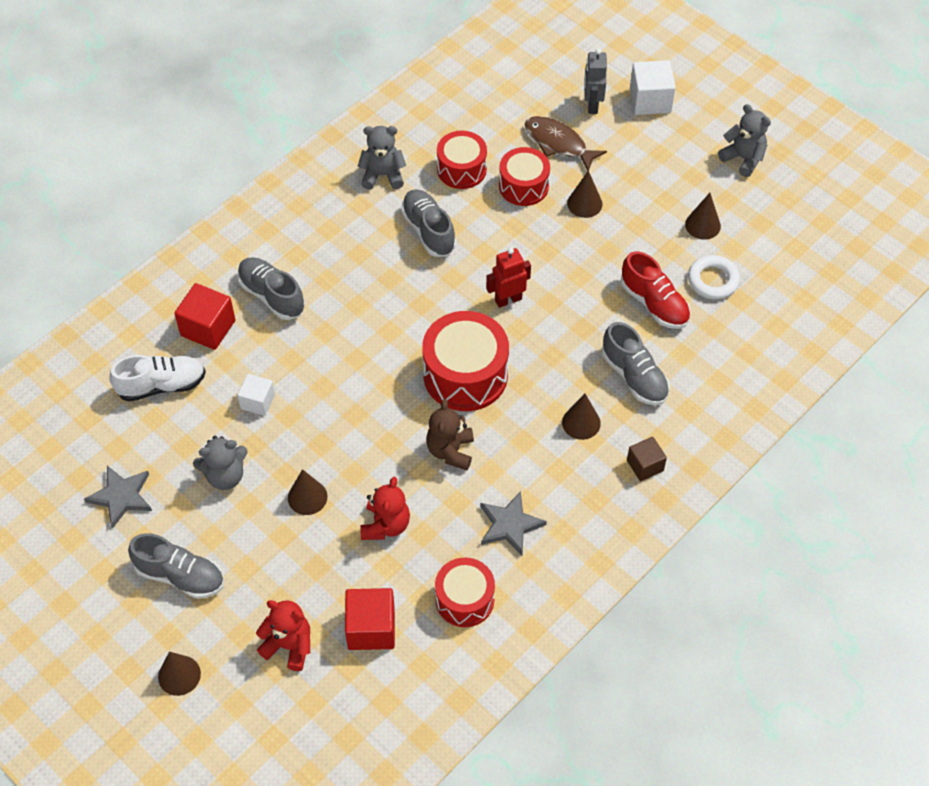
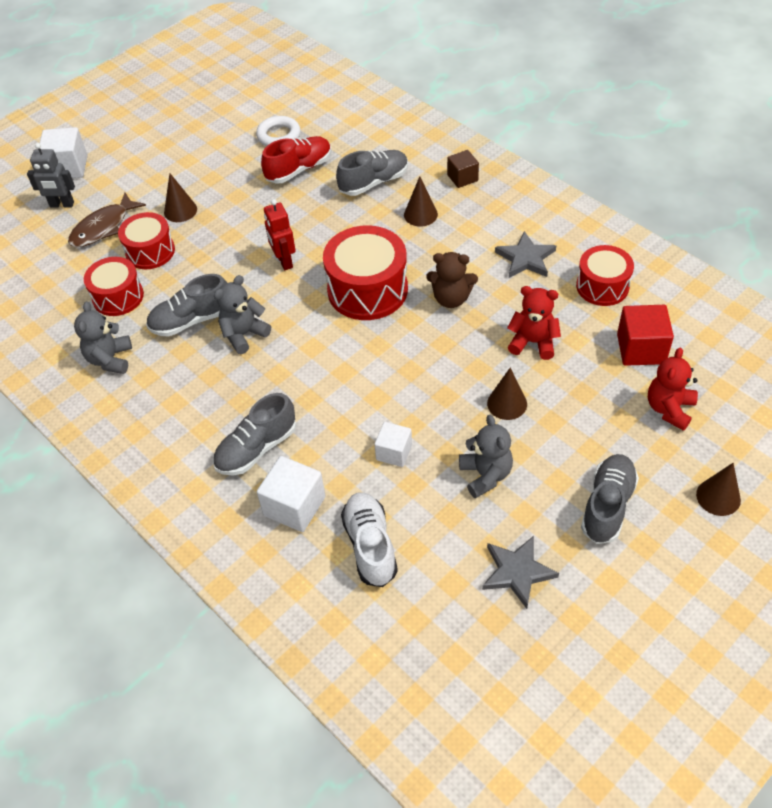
camera: 85 degrees left, 5 degrees down
(208, 328) = (294, 506): red cube -> white cube
(702, 225) = (219, 140): brown cone -> none
(743, 158) = (151, 115): grey teddy bear -> grey teddy bear (244, 334)

